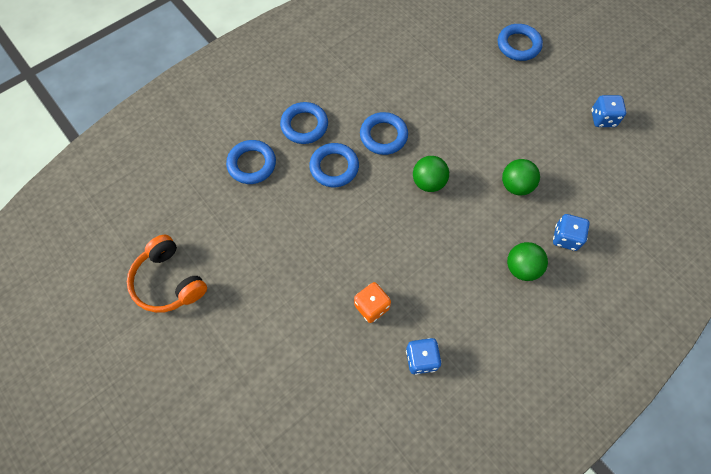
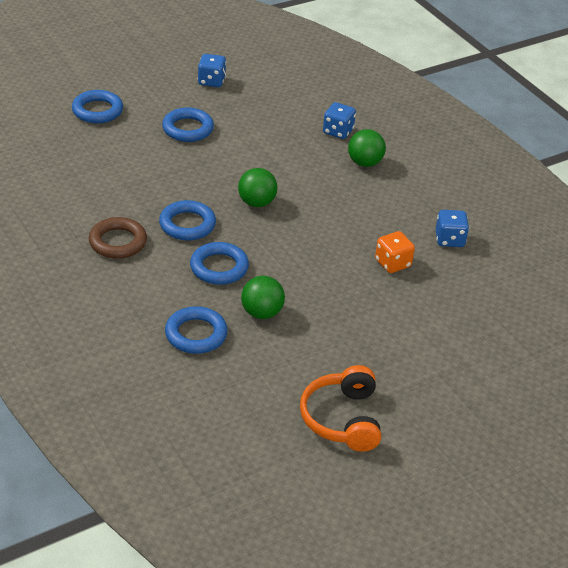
camera: 85 degrees left, 25 degrees down
(169, 281) = (342, 419): orange headphones -> orange headphones turned 120 degrees clockwise
(304, 125) = (152, 284): blue ring -> blue ring (188, 129)
(349, 93) = (118, 242): none -> brown ring
(516, 185) = (274, 148): green ball -> green ball (262, 313)

